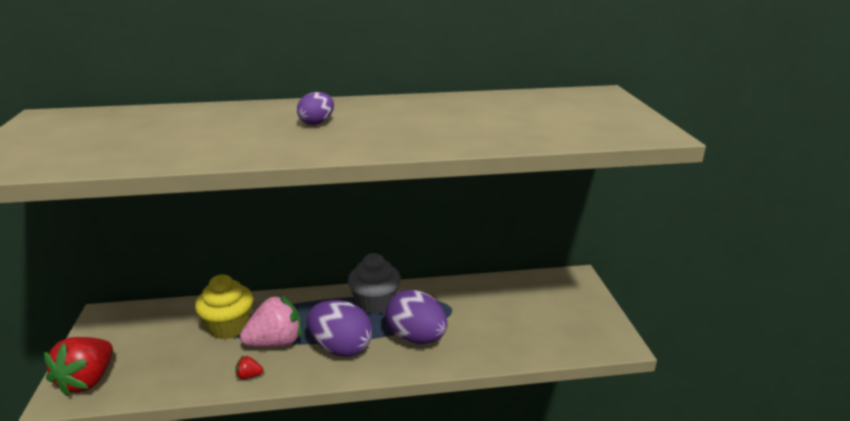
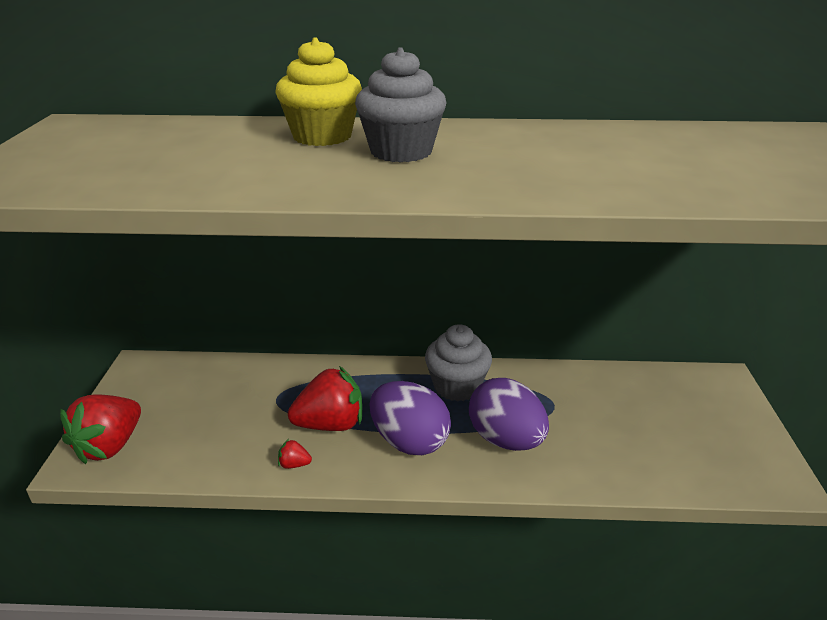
camera: 10 degrees right, 5 degrees up
(229, 327) = (277, 397): yellow cupcake -> yellow cupcake (322, 136)
(276, 342) = (330, 424): pink strawberry -> red strawberry
(317, 123) = (401, 151): purple egg -> grey cupcake

